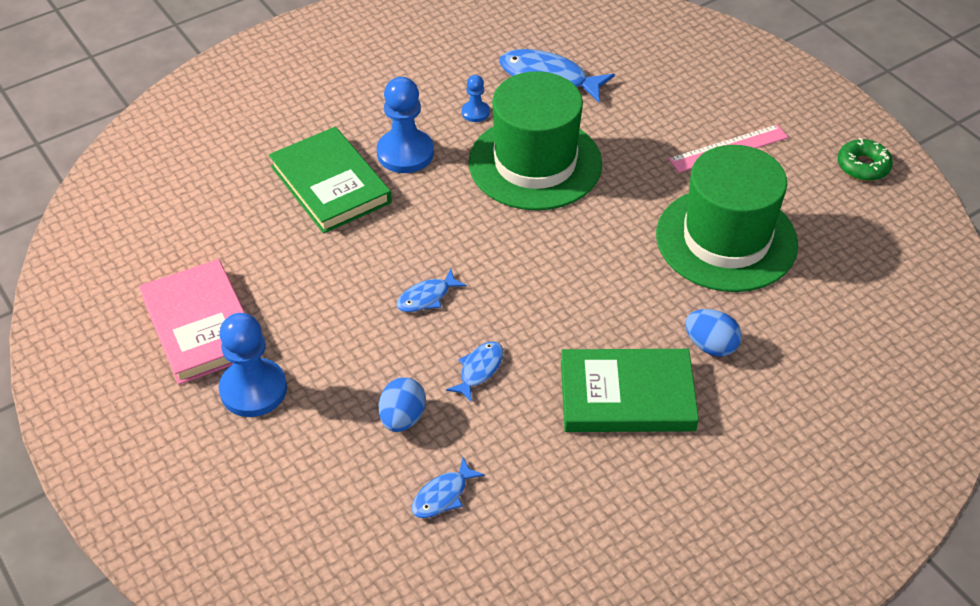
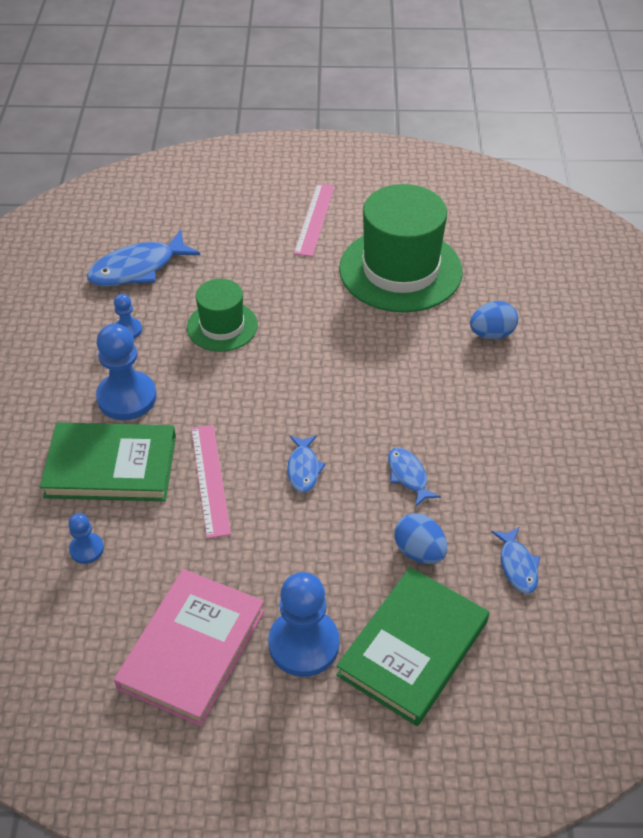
camera: 55 degrees left, 0 degrees up
(201, 325) = (192, 649): pink book -> pink book turned 75 degrees counterclockwise
(244, 217) = (86, 549): none -> blue pawn
(366, 247) = (210, 479): none -> pink ruler
(535, 163) = (222, 326): green hat -> green hat, size x0.55
(627, 396) = (502, 403): green book -> green book (413, 648)
(863, 166) = (395, 170): green donut -> none

